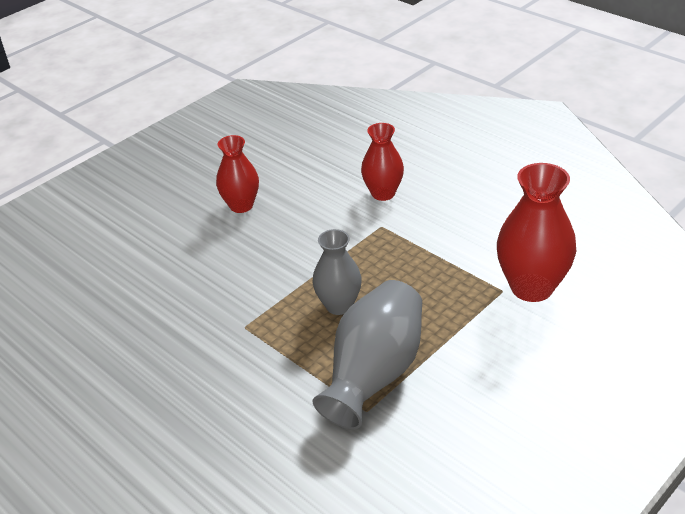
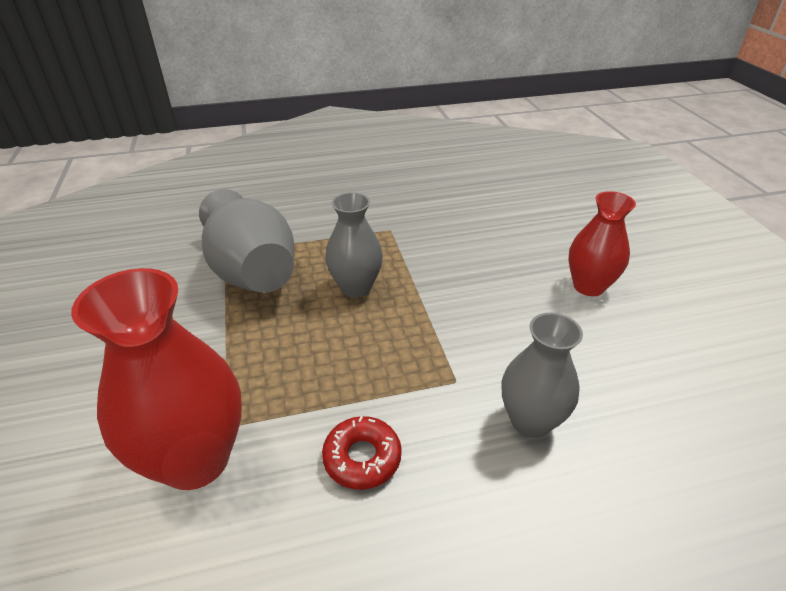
camera: 120 degrees right, 0 degrees up
(383, 193) = (530, 421): red vase -> grey vase
(464, 234) = (362, 458): none -> red donut

